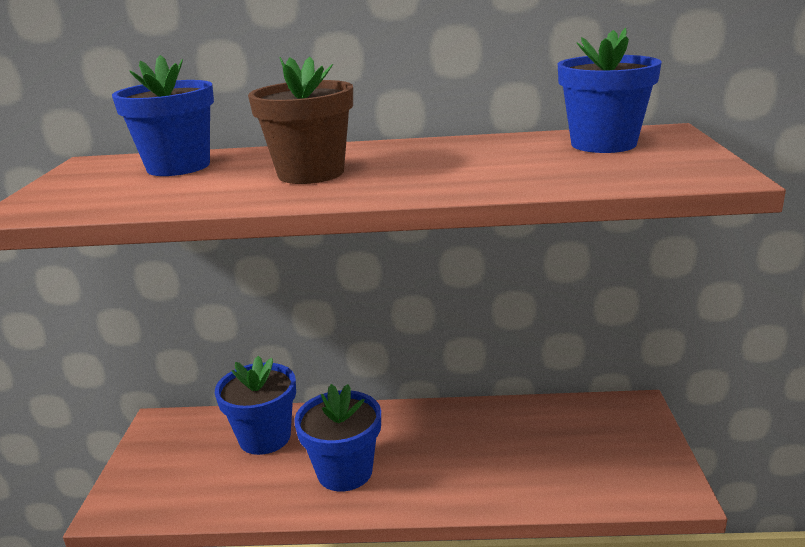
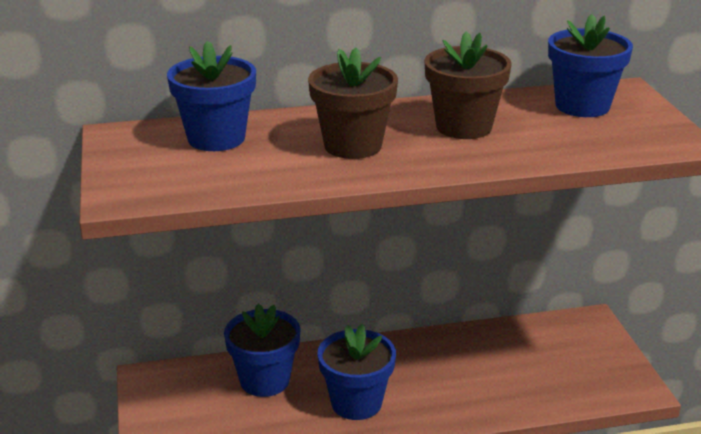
camera: 15 degrees left, 5 degrees up
(449, 160) = (463, 127): none -> brown flower pot

